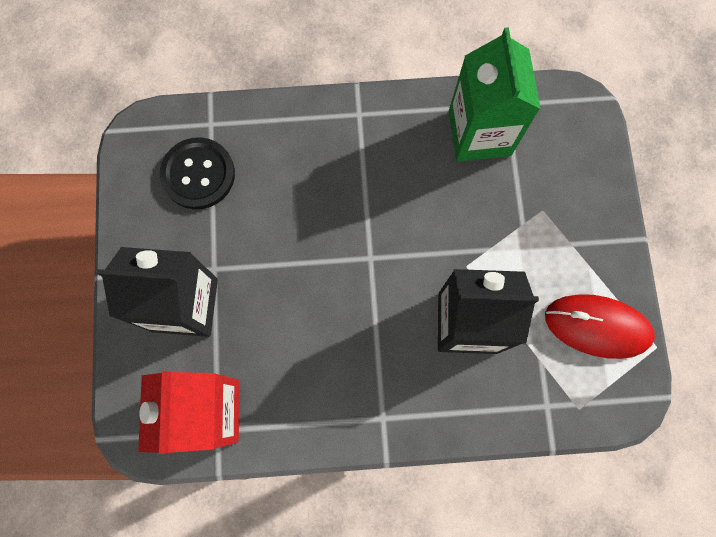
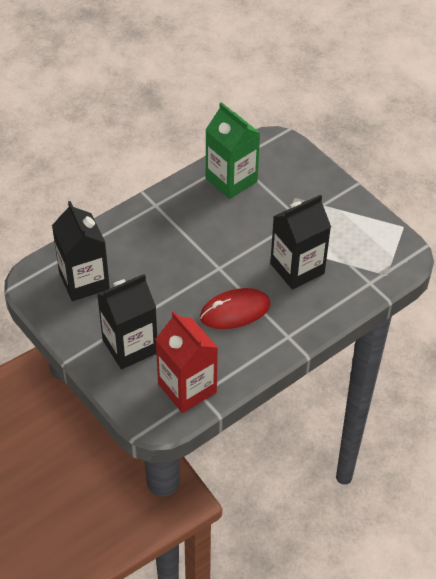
camera: 35 degrees left, 25 degrees down
(198, 174) = (84, 281): black button -> black carton
(597, 326) = (366, 234): red mouse -> red mouse (235, 311)

